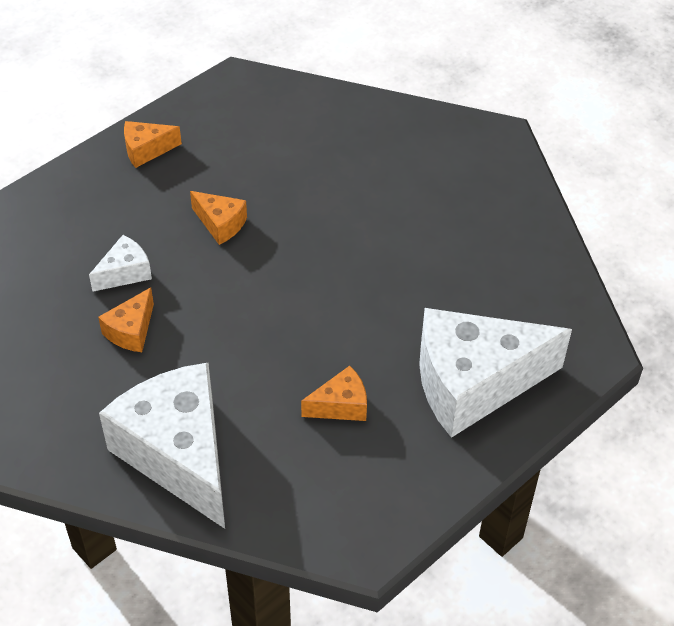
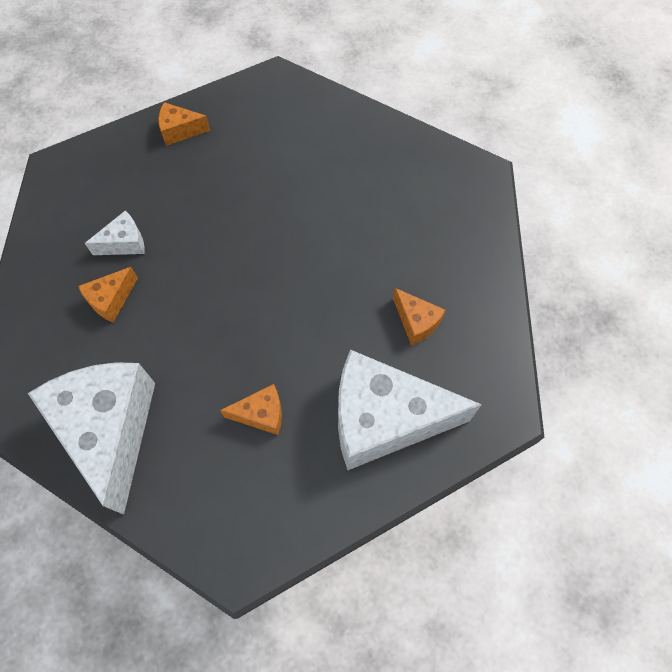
camera: 15 degrees right, 15 degrees up
(220, 224) = (217, 213): orange cheese -> orange cheese (416, 322)

